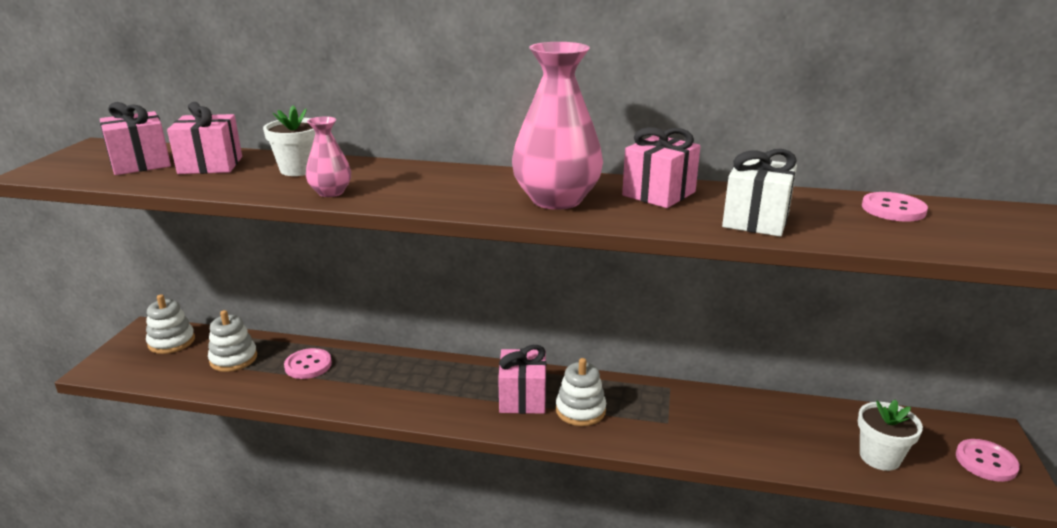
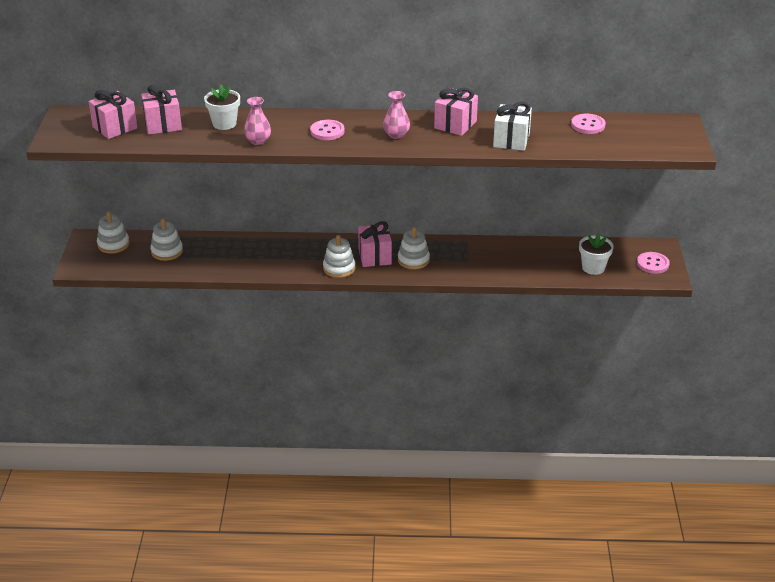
camera: 10 degrees left, 10 degrees up
(308, 365) = (222, 250): pink button -> pink button (327, 131)
(462, 411) = (339, 268): none -> white stacking toy
(556, 200) = (396, 135): pink vase -> pink vase, size x0.51

